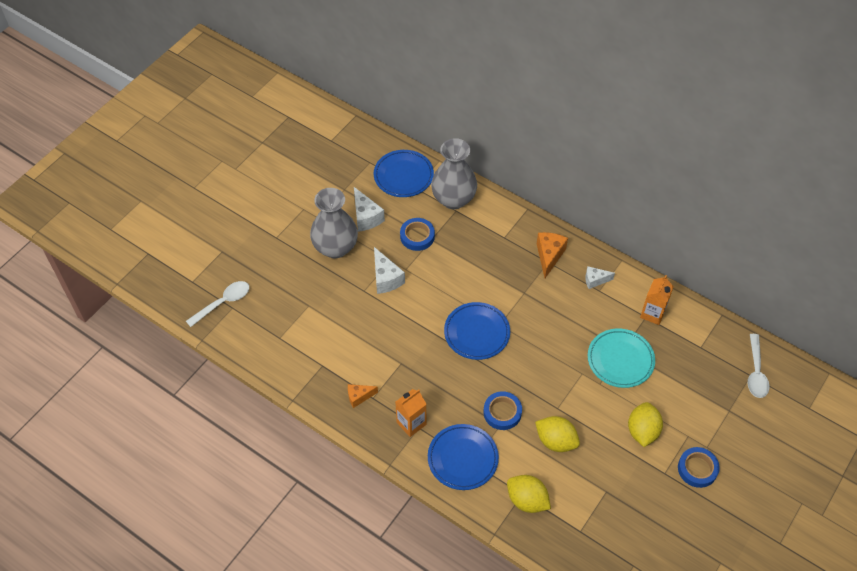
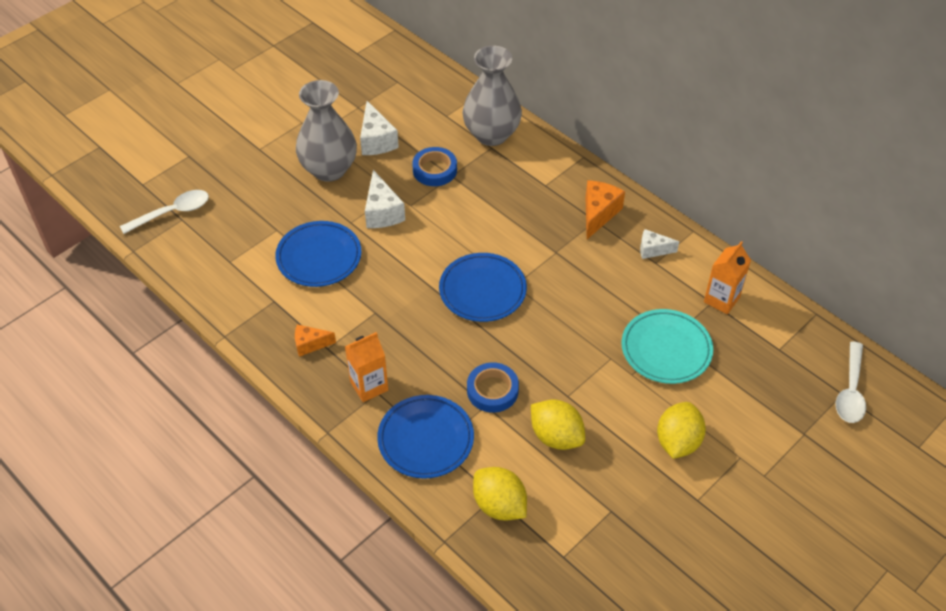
camera: 10 degrees right, 5 degrees down
(403, 176) = (435, 101): blue plate -> blue plate (319, 257)
(697, 469) = (745, 501): blue tape -> none

